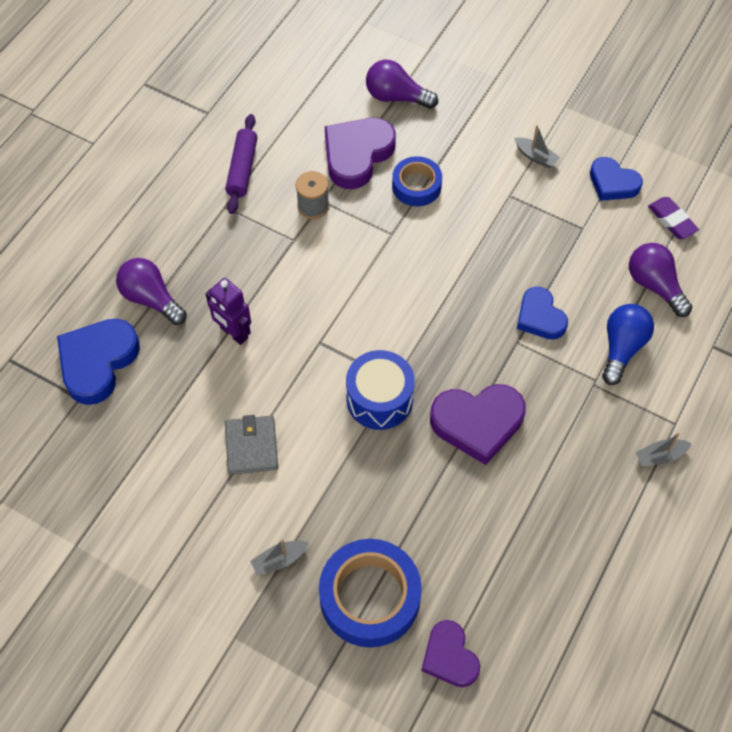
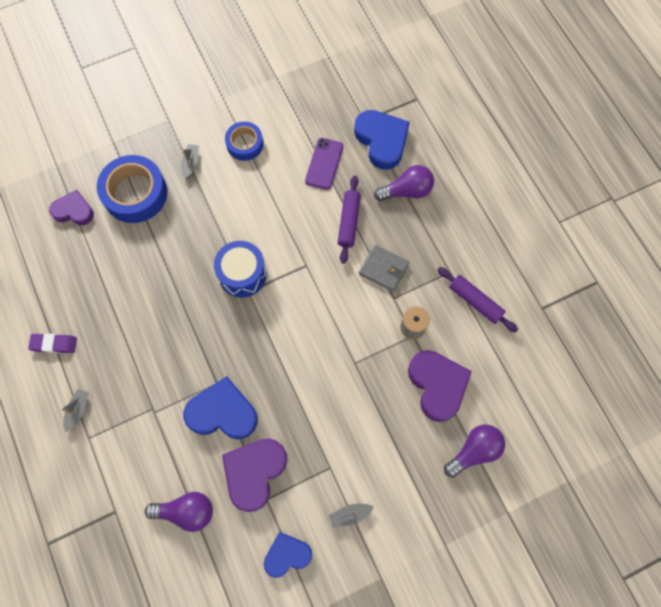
camera: 125 degrees right, 10 degrees up
(173, 405) = (324, 164): none -> purple phone
(233, 333) = (348, 222): purple robot -> purple rolling pin
(251, 446) = (267, 188): grey wallet -> grey wallet (383, 269)
(416, 186) = (383, 407): blue tape -> blue tape (245, 144)
(477, 423) = (184, 319): purple heart -> purple heart (254, 472)
(540, 317) = (222, 412): blue heart -> blue heart, size x1.57
(622, 348) = (161, 448): blue light bulb -> none
(672, 220) = (225, 572): purple eraser -> purple eraser (54, 344)

